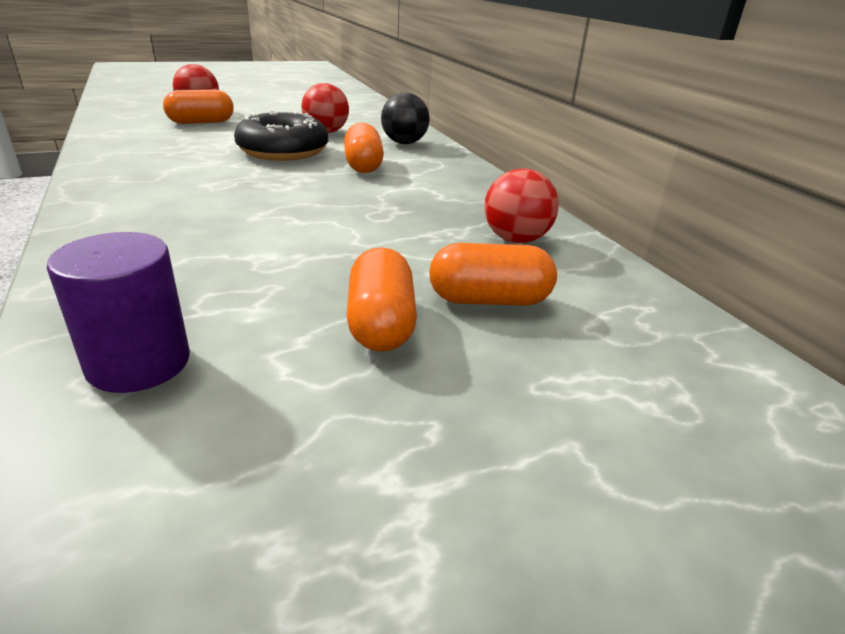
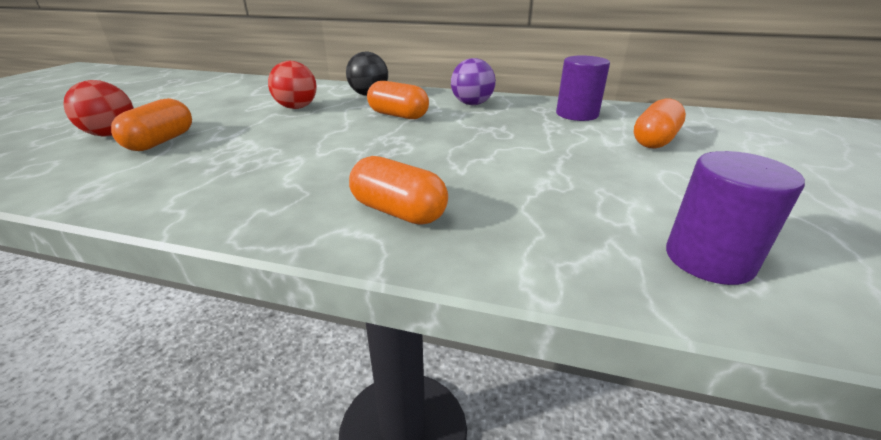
camera: 50 degrees left, 0 degrees up
(283, 151) = (319, 130): black donut -> none
(381, 324) = (674, 172): orange capsule -> orange capsule (398, 211)
(454, 184) = (472, 104): none -> purple ball
(515, 239) = (577, 114): red ball -> purple cylinder

